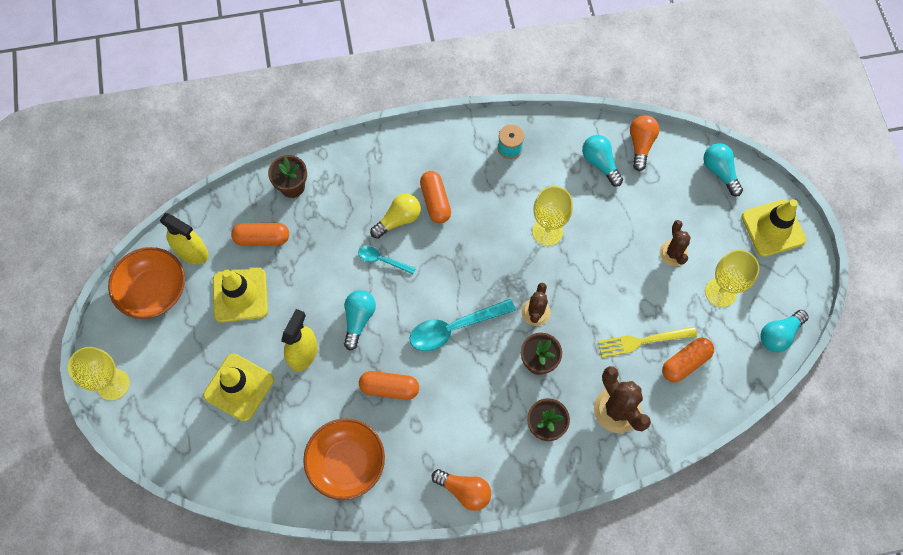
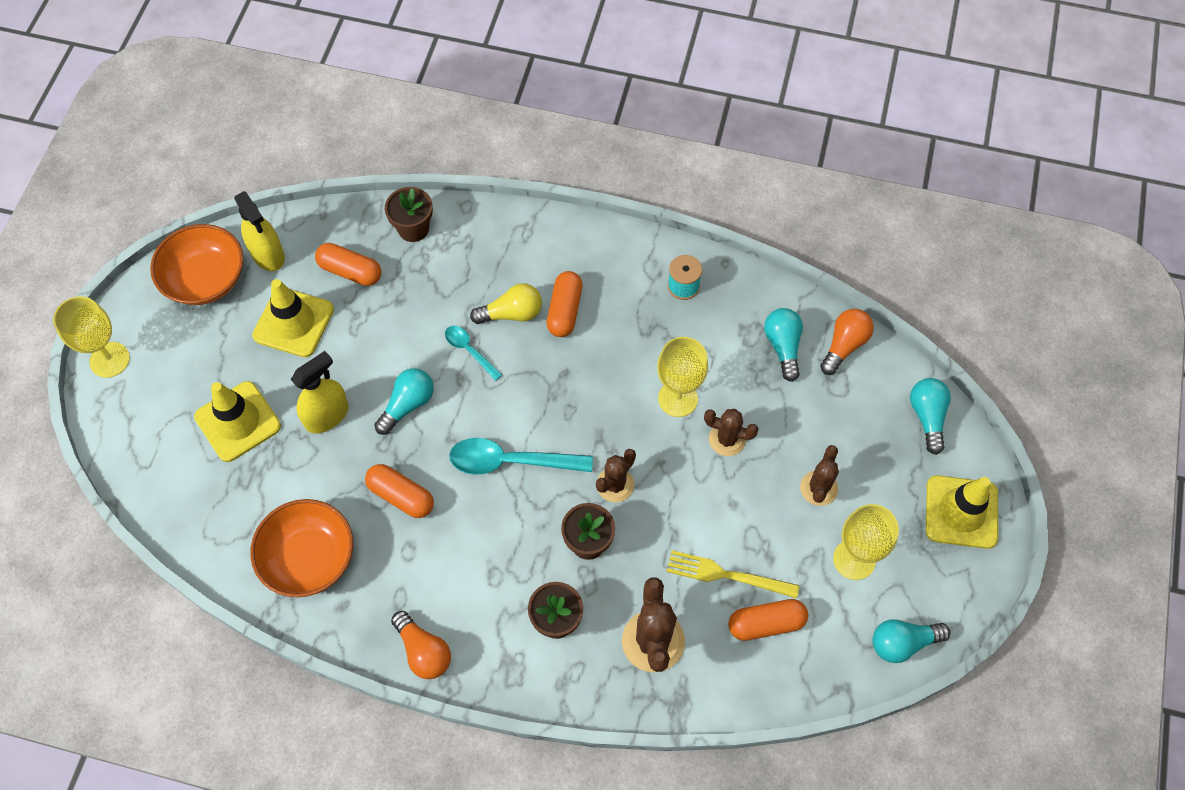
camera: 25 degrees right, 5 degrees down
(595, 246) = (727, 439): none -> brown cactus

